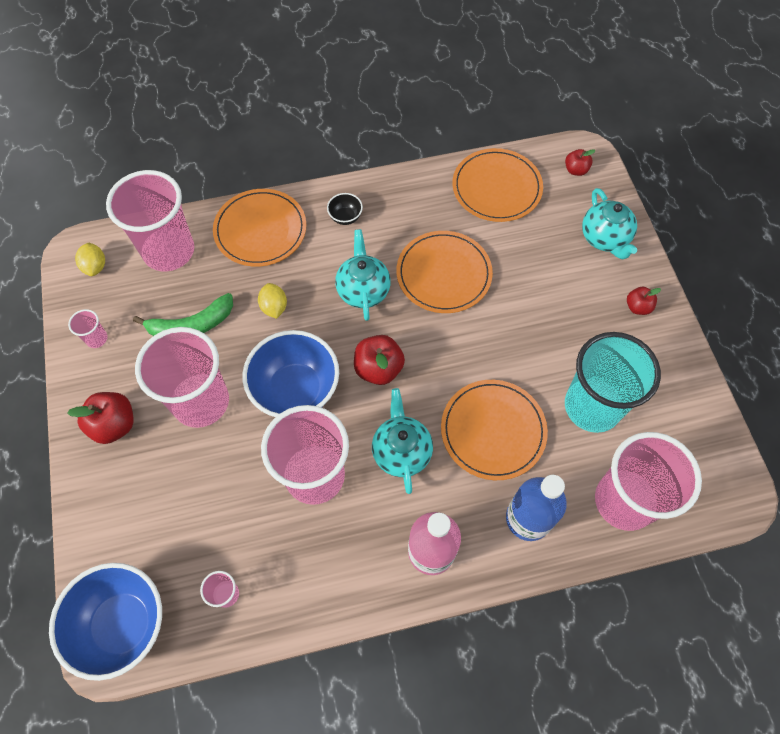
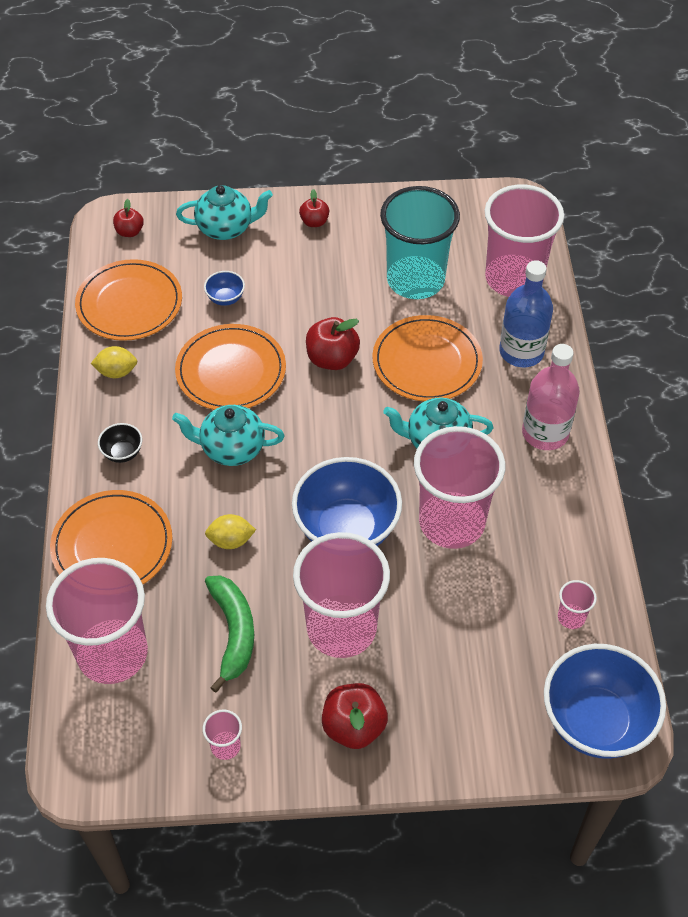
camera: 80 degrees left, 10 degrees down
(95, 266) = (110, 747): yellow lemon -> yellow lemon (116, 372)
(378, 369) = (336, 448): red apple -> red apple (332, 359)
(522, 254) = (225, 298): none -> blue bowl

